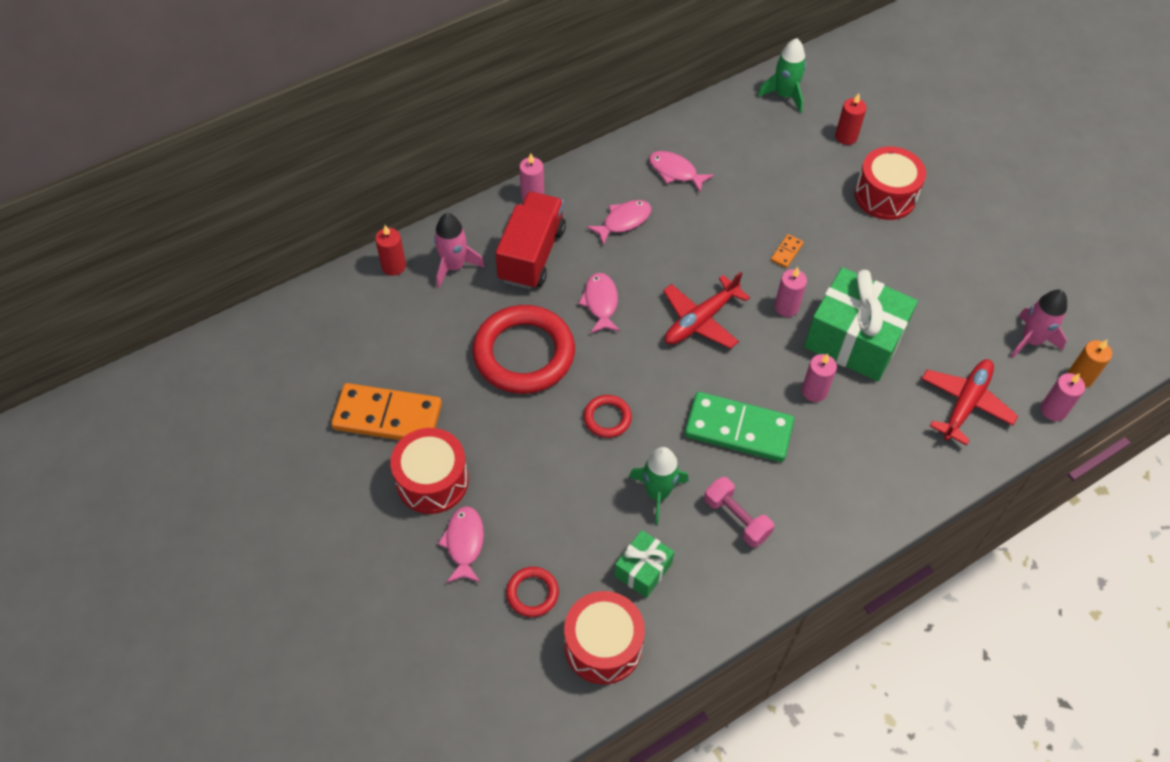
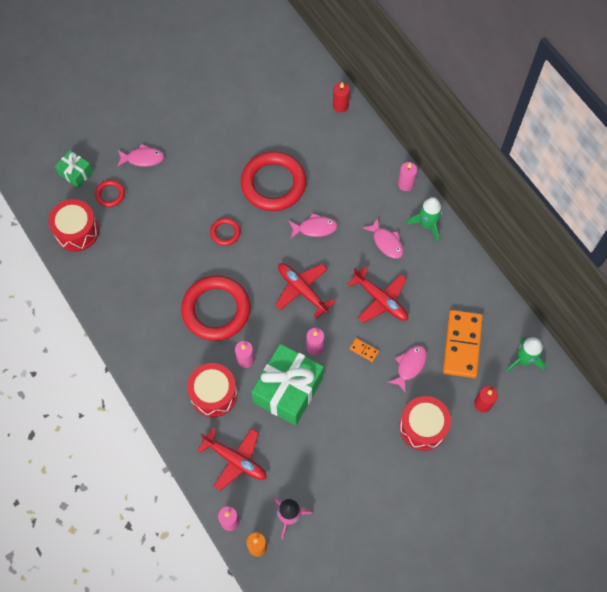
camera: 90 degrees right, 10 degrees up
(387, 417) = (227, 113): orange domino -> orange domino (462, 345)
(432, 481) = (183, 139): red drum -> red drum (213, 394)
(454, 266) = (342, 140): pink rocket -> none
(532, 254) = (354, 185): red truck -> none
(643, 569) = (122, 252): green gift -> green gift (76, 173)
(657, 493) = (171, 261): green rocket -> green rocket (427, 224)
(675, 172) = (435, 277): pink fish -> pink fish (409, 366)
(711, 231) = (380, 300): none -> red plane
(736, 518) = (153, 306): pink dumbbell -> none
(738, 429) = (216, 310): green domino -> red ring

